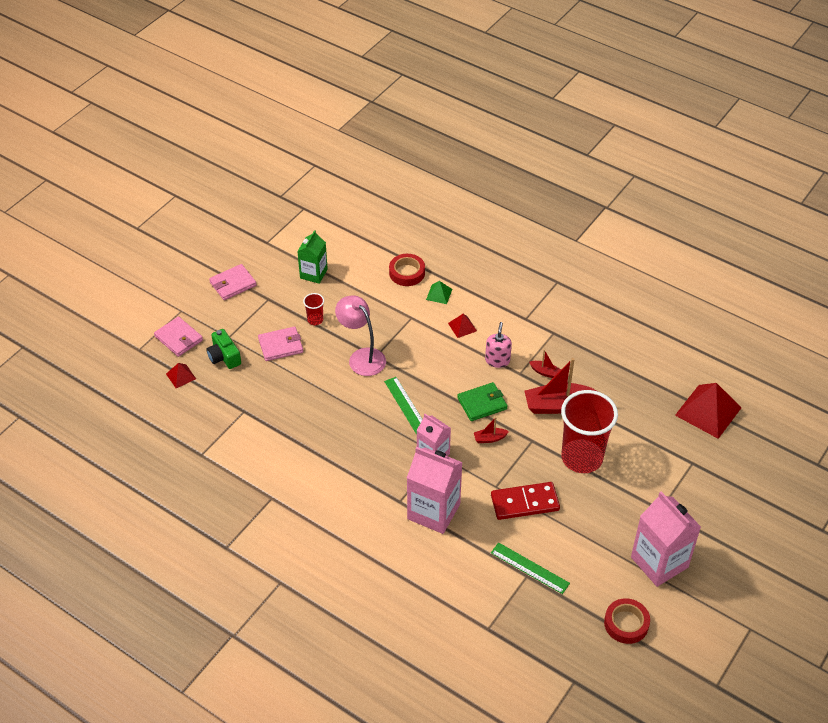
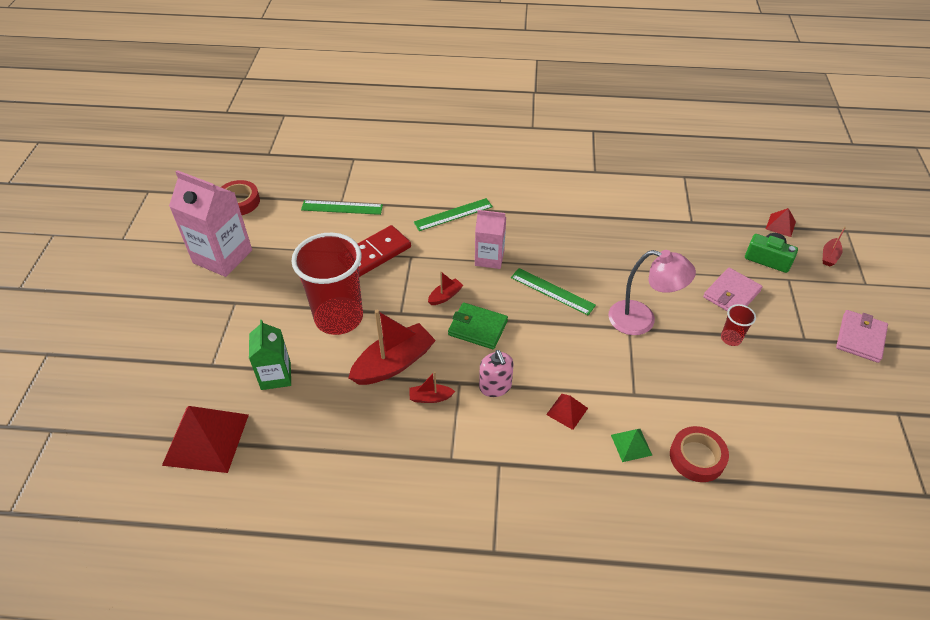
camera: 150 degrees right, 0 degrees up
(179, 338) = (829, 256): pink wallet -> red boat
(313, 274) = (797, 396): green carton -> green carton (276, 376)
(433, 511) = (453, 214): pink carton -> green ruler
(482, 403) = (477, 328): green wallet -> green wallet turned 75 degrees clockwise

